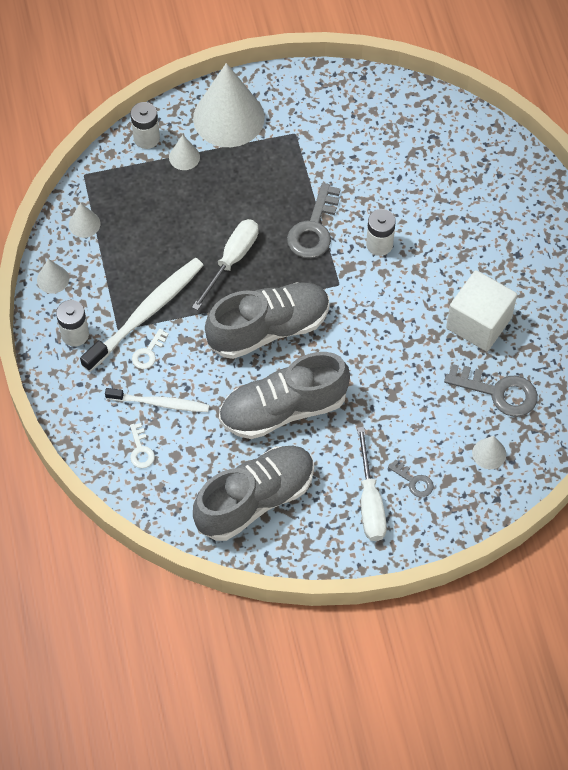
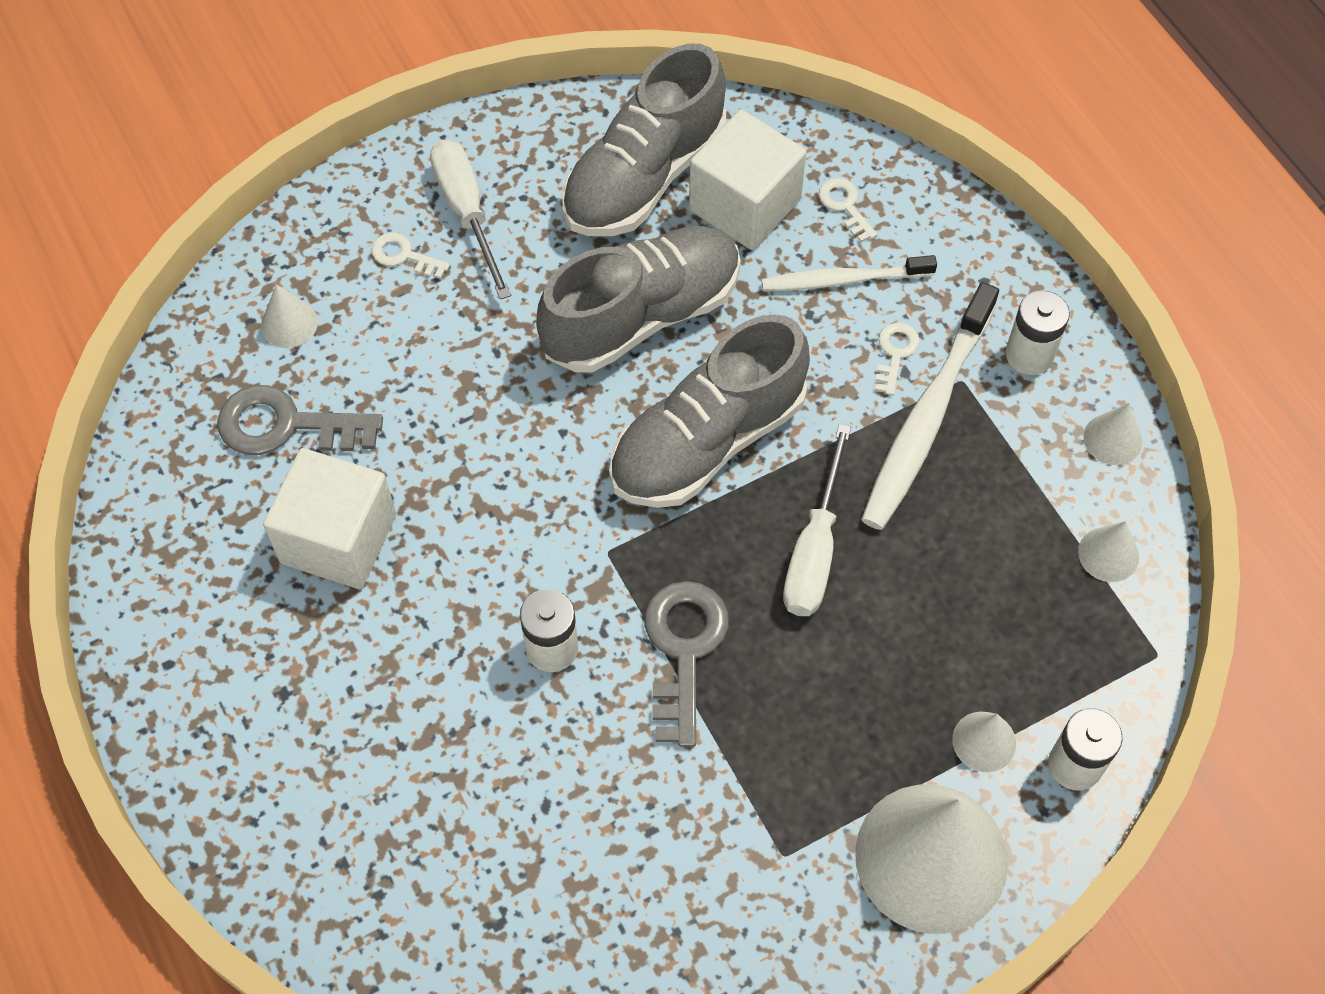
camera: 165 degrees right, 0 degrees up
(200, 465) = (745, 205): none -> white cube
(414, 481) = (404, 255): grey key -> white key

